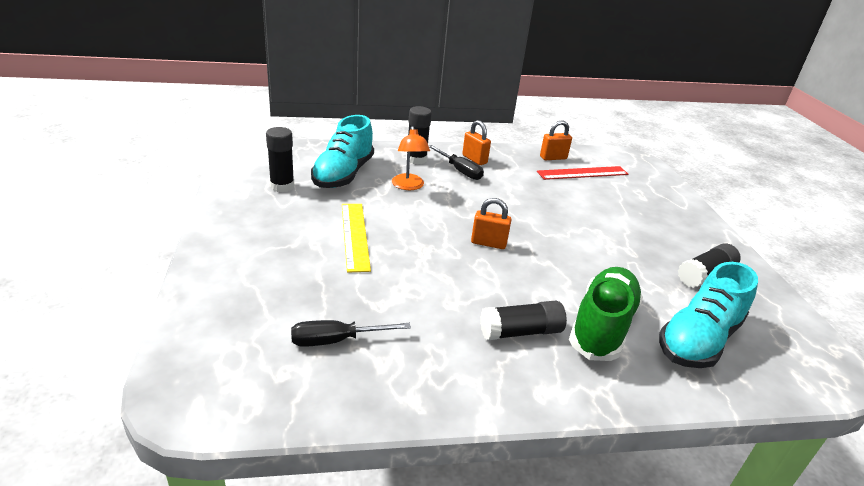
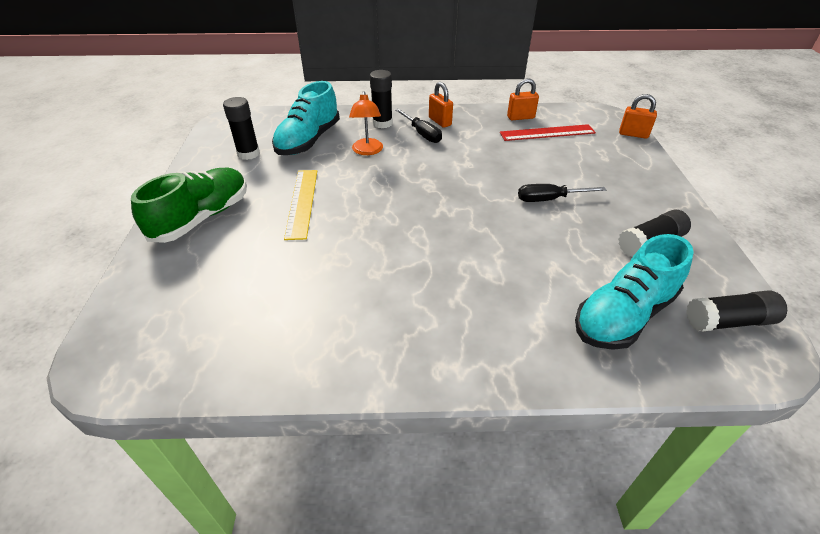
camera: 10 degrees right, 10 degrees up
(336, 340) = (254, 310): black screwdriver -> black screwdriver (549, 199)
(488, 243) = (429, 209): orange padlock -> orange padlock (633, 134)
(520, 332) = (436, 303): black glue stick -> black glue stick (728, 321)
(602, 326) = (523, 299): green shoe -> green shoe (202, 218)

